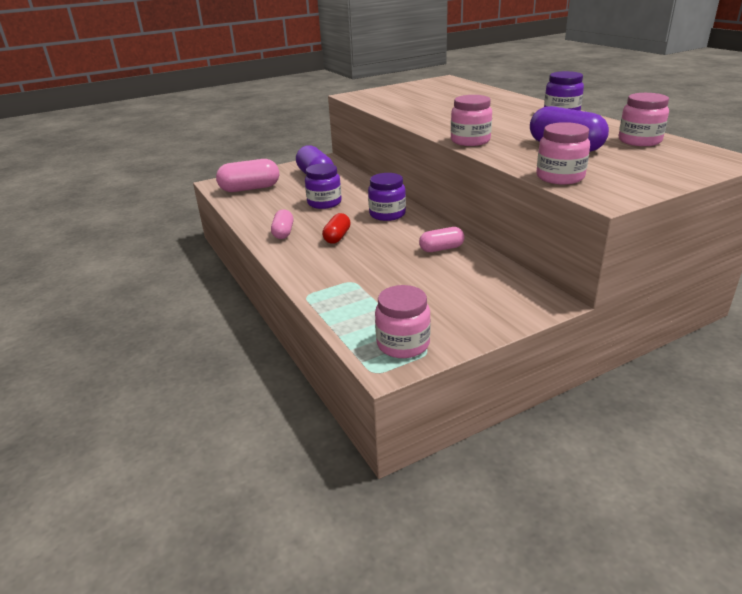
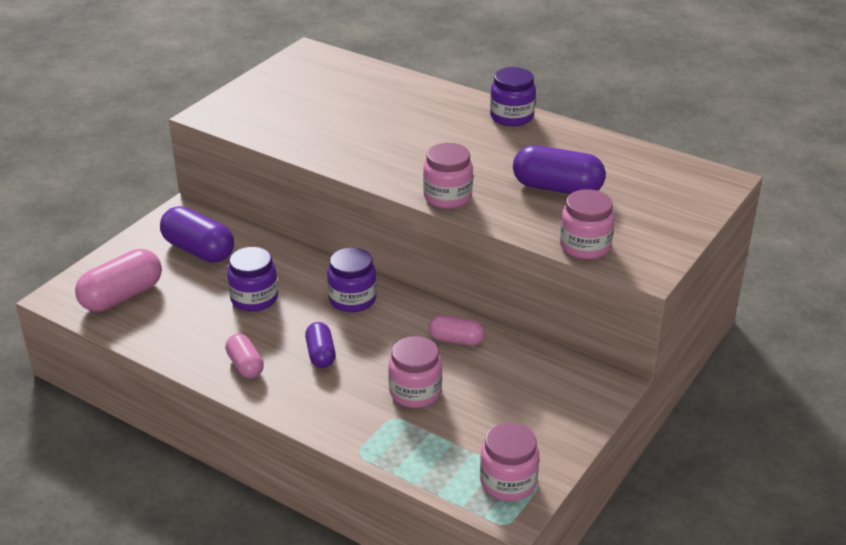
camera: 30 degrees left, 5 degrees up
(337, 237) = (320, 354): red capsule -> purple capsule
(441, 249) = (456, 340): pink capsule -> pink capsule turned 60 degrees clockwise
(639, 141) = (624, 162): pink jar -> pink jar (415, 392)

